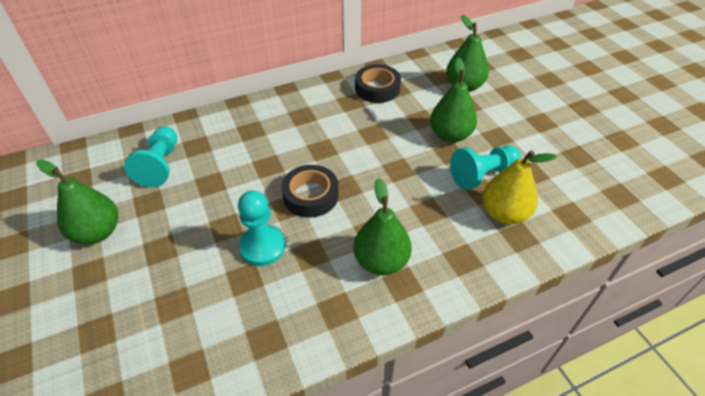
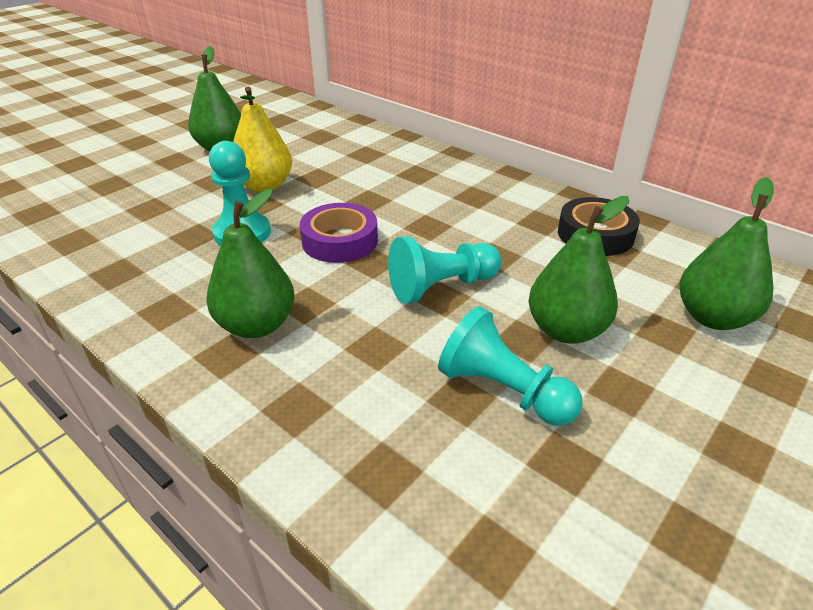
camera: 65 degrees right, 10 degrees down
(160, 165) = (324, 146): turquoise pawn -> turquoise pawn (441, 286)
(310, 195) = (340, 241): black tape -> purple tape
(504, 213) = (427, 439): yellow pear -> yellow pear (264, 186)

